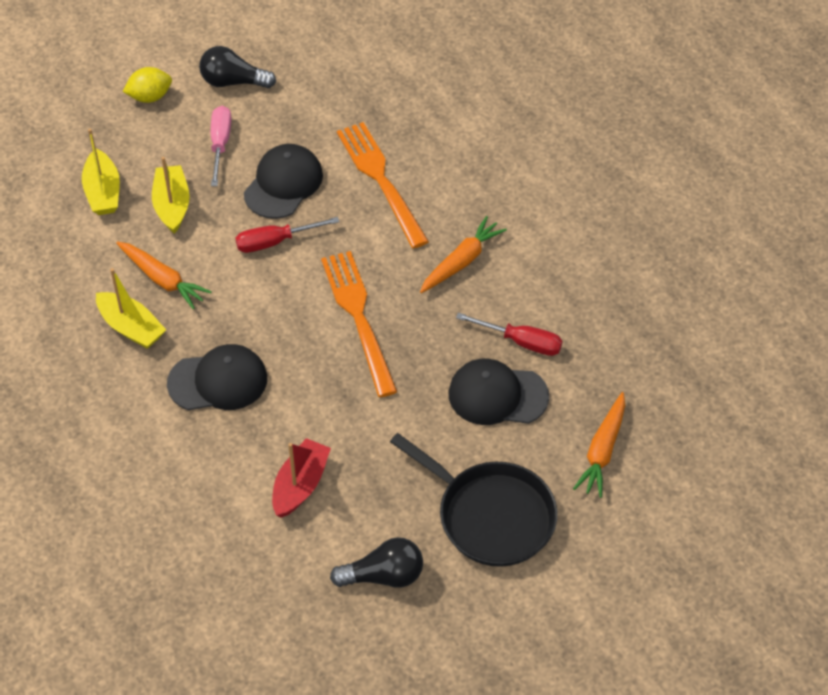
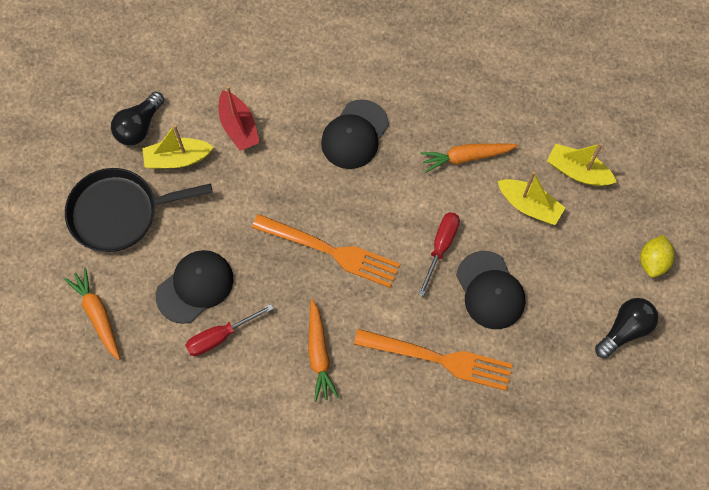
camera: 130 degrees right, 15 degrees up
(131, 327) = (441, 114): yellow boat -> yellow boat (177, 159)
(220, 144) = (564, 276): pink screwdriver -> none

